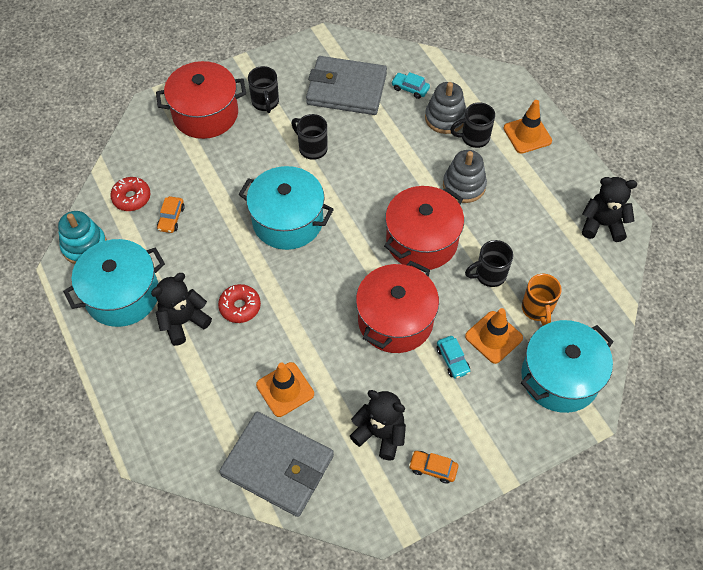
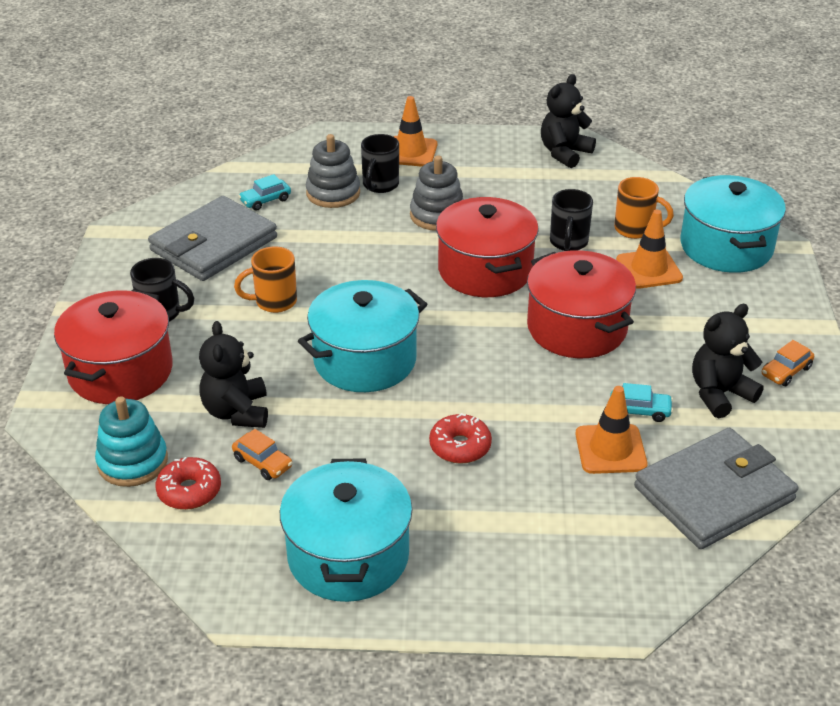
camera: 60 degrees left, 20 degrees down
(84, 246) = (227, 570): turquoise stacking toy -> turquoise stacking toy (133, 462)
(183, 322) = (441, 508): black teddy bear -> black teddy bear (237, 412)
(312, 148) = (274, 302): black mug -> orange mug
(452, 360) = (658, 307): turquoise car -> turquoise car (639, 411)

